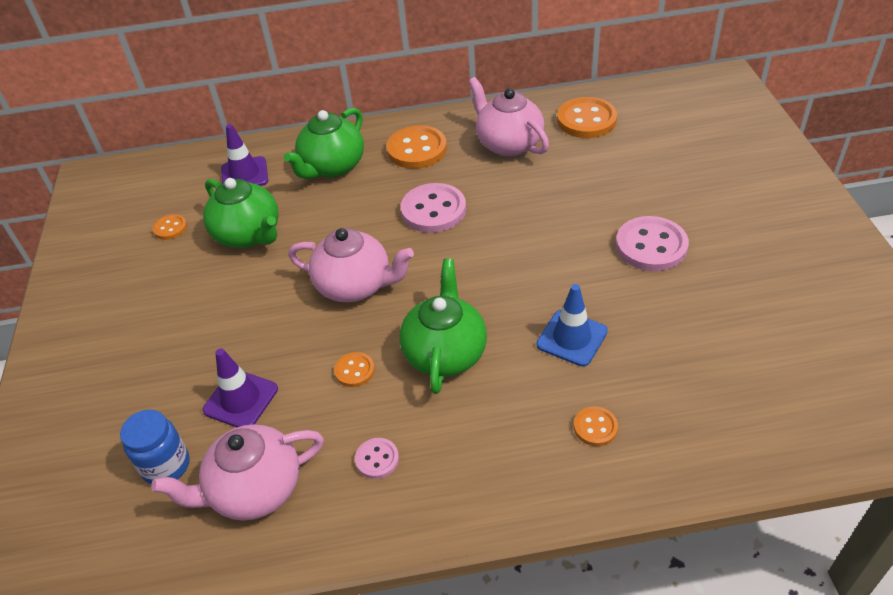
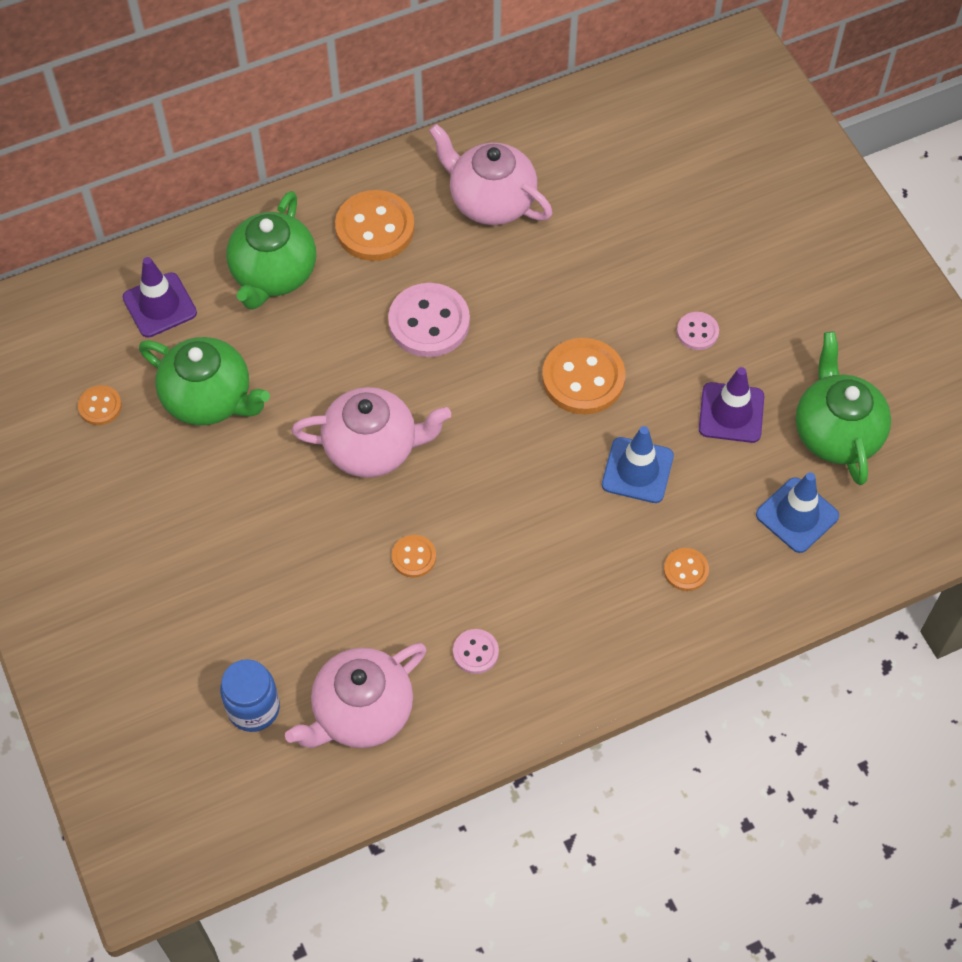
camera: 20 degrees left, 15 degrees up
(241, 399) = (300, 617): purple traffic cone -> purple traffic cone (731, 413)
(445, 353) = (506, 515): green teapot -> green teapot (836, 432)
(586, 120) = (579, 146): orange button -> orange button (583, 378)
(651, 246) = (697, 332): pink button -> pink button, size x0.51
(715, 400) = (797, 515): none -> blue traffic cone

